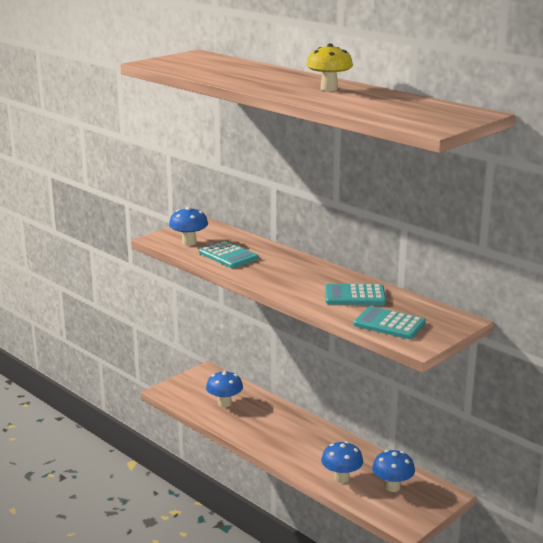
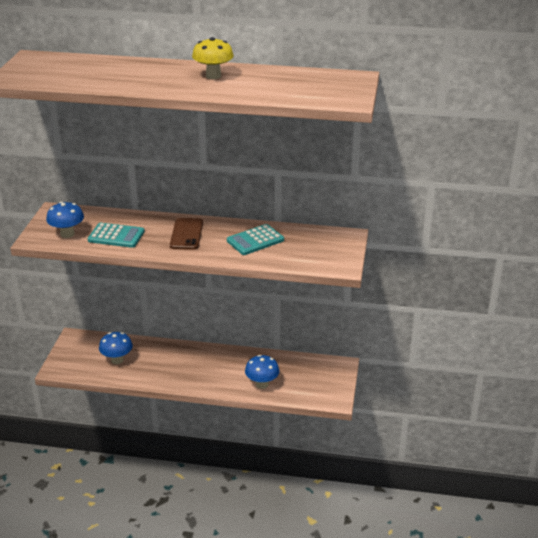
camera: 35 degrees left, 10 degrees up
(294, 272) = (186, 234): none -> brown phone
(389, 324) = (305, 256): turquoise calculator -> none
(392, 487) = (301, 375): blue mushroom -> none

